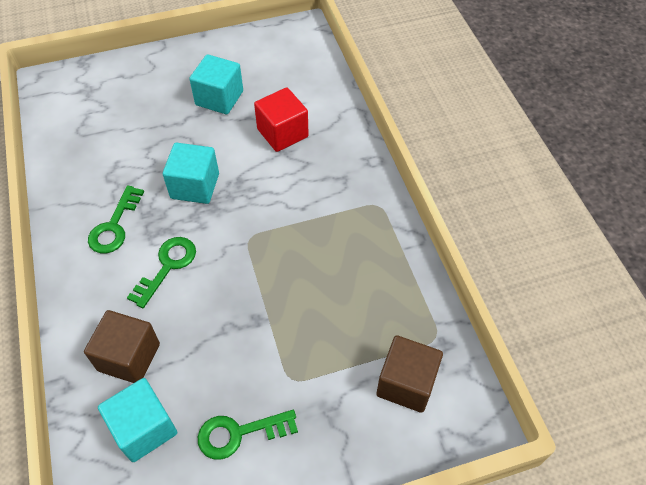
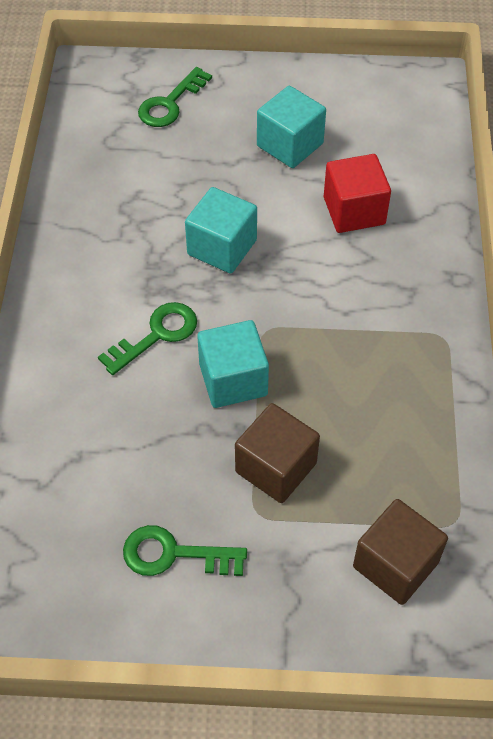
camera: 20 degrees right, 0 degrees up
(114, 226) = (111, 268): green key -> green key (170, 103)
(129, 357) = (78, 426): brown cube -> brown cube (276, 467)
(144, 428) = (69, 511): turquoise cube -> turquoise cube (233, 380)

